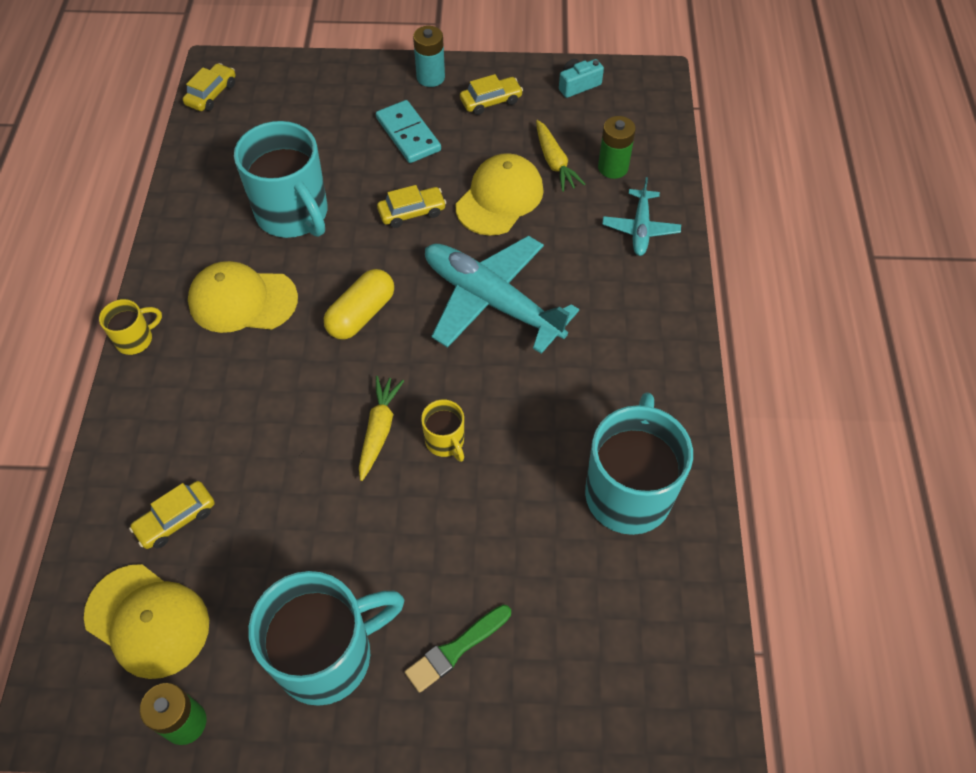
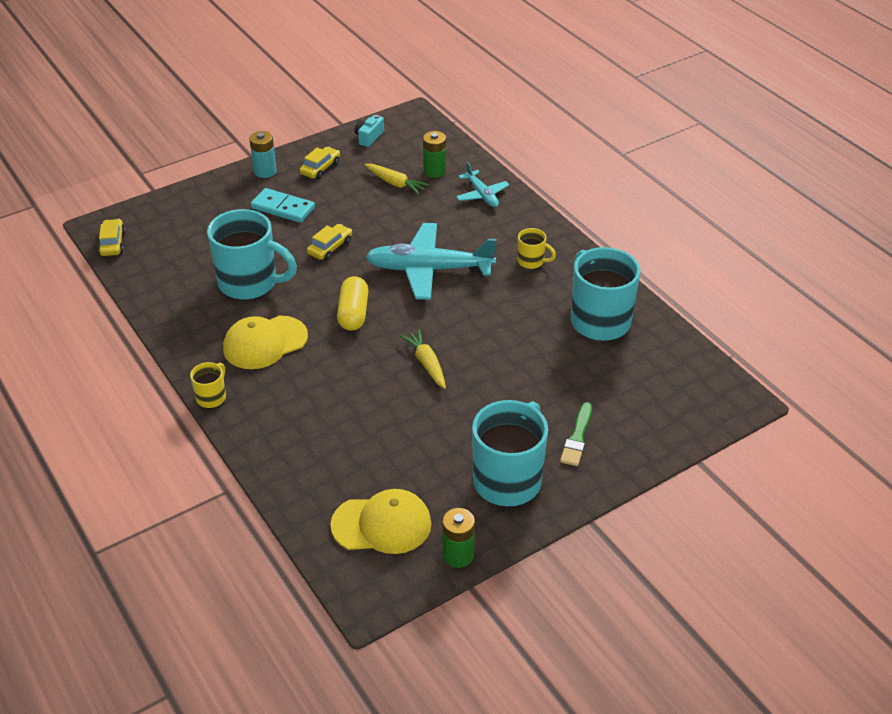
camera: 35 degrees left, 15 degrees down
(176, 519) = (345, 469): yellow car -> none
(445, 442) = (472, 349): yellow mug -> yellow mug (531, 261)
(500, 198) = (379, 216): yellow cap -> none

